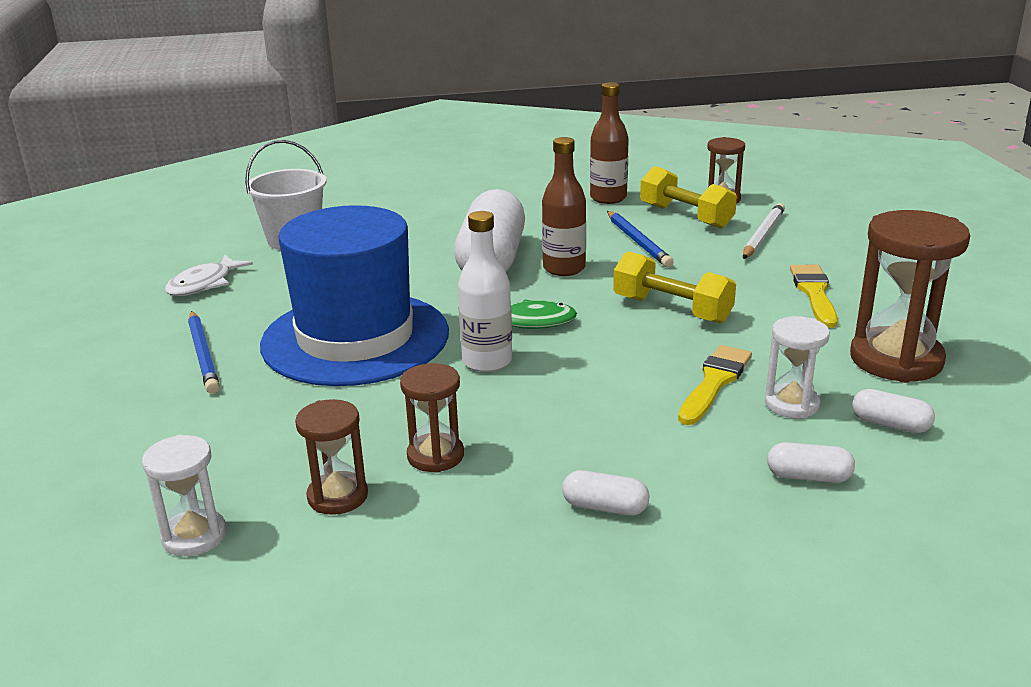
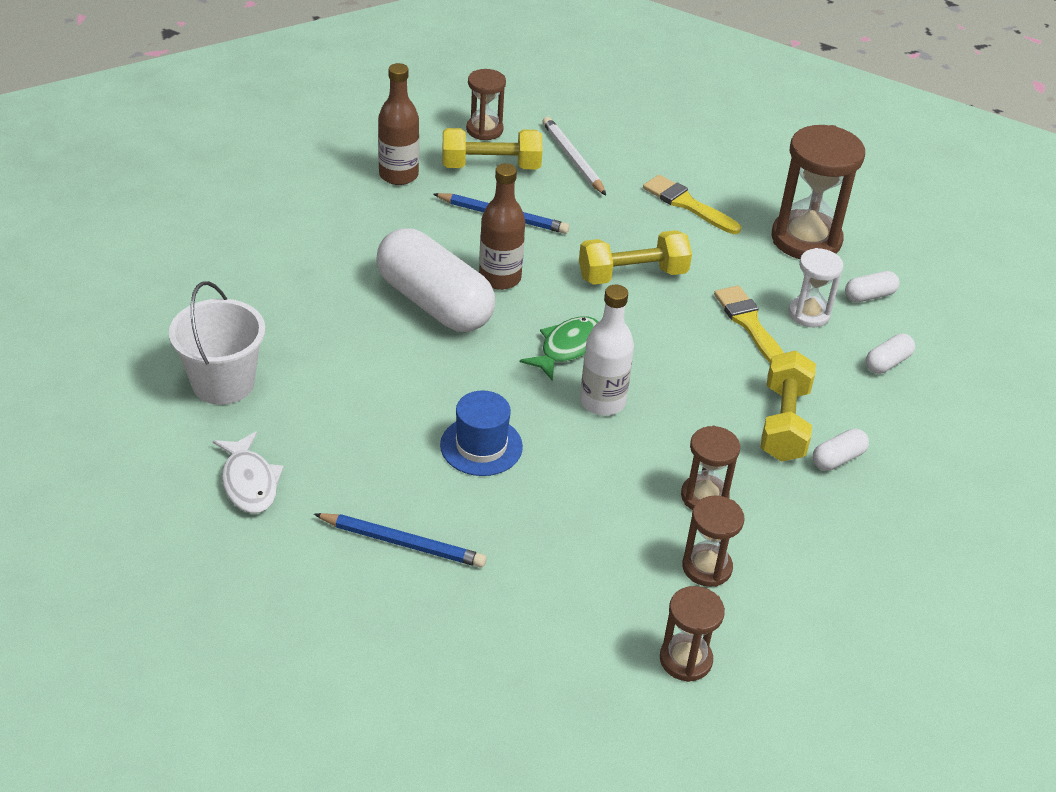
camera: 55 degrees left, 15 degrees up
(194, 536) = (685, 660): white hourglass -> brown hourglass
(355, 338) = (481, 446): blue hat -> blue hat, size x0.44
(607, 455) = (784, 423): none -> yellow dumbbell

